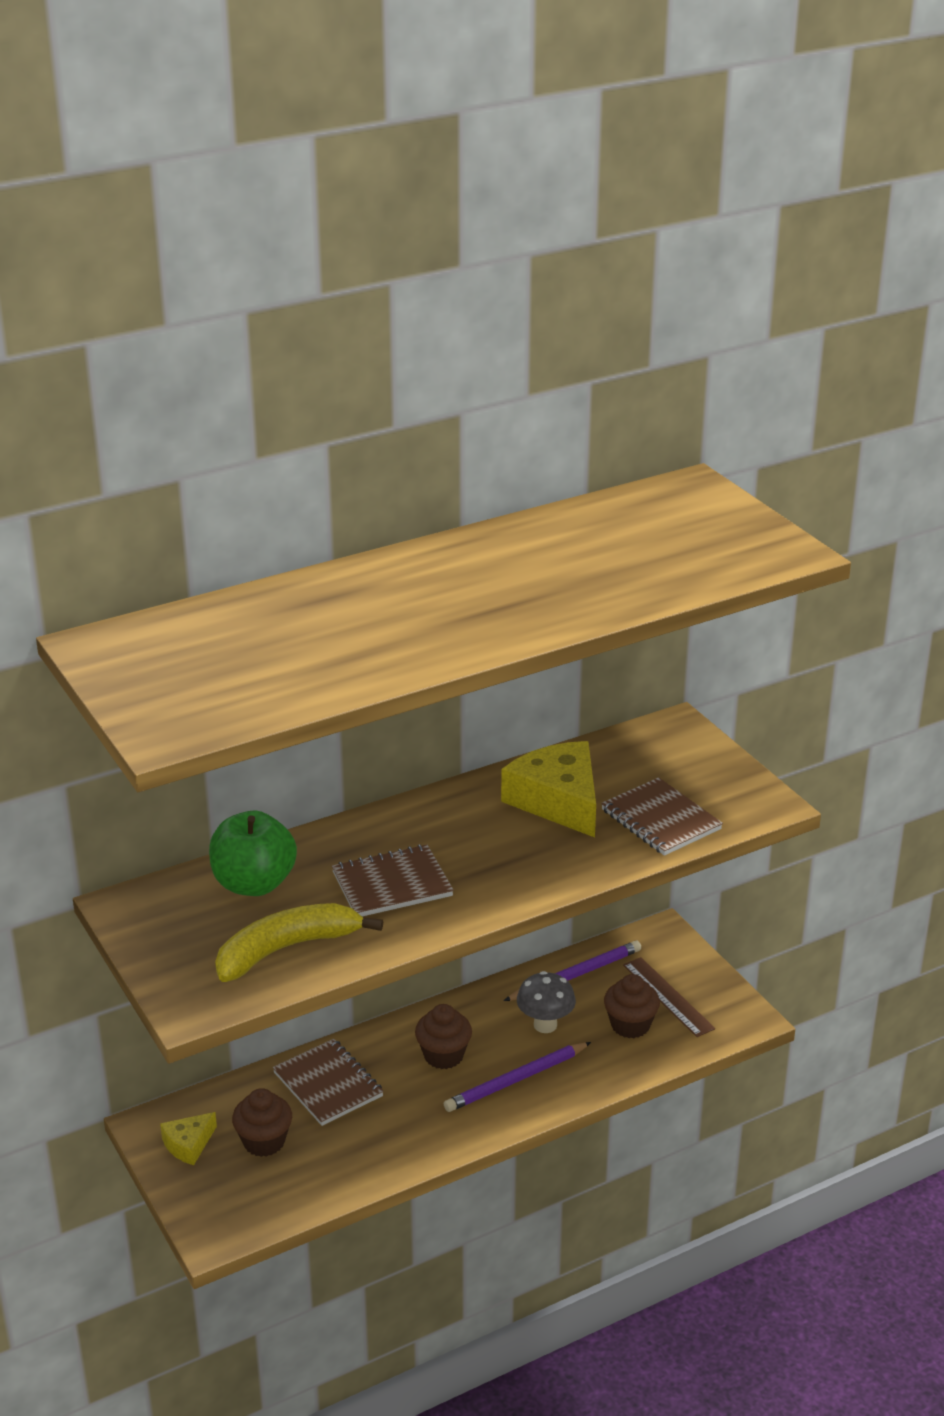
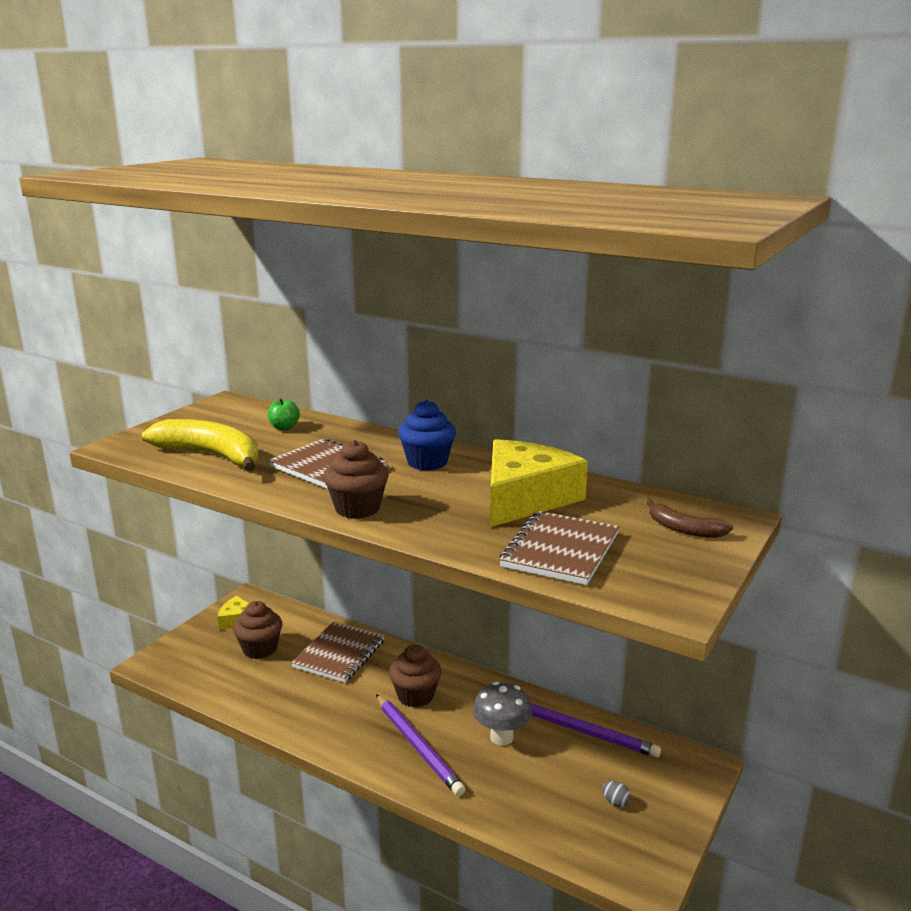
camera: 60 degrees right, 10 degrees down
(254, 884) = (284, 427): green apple -> green apple, size x0.44
(435, 825) = (427, 462): none -> blue cupcake
(516, 1080) = (418, 746): purple pencil -> purple pencil turned 150 degrees counterclockwise
(630, 1025) = (551, 791): brown cupcake -> brown cupcake (357, 508)
(668, 996) = (615, 802): brown ruler -> grey egg
(675, 752) = (684, 529): none -> brown banana

